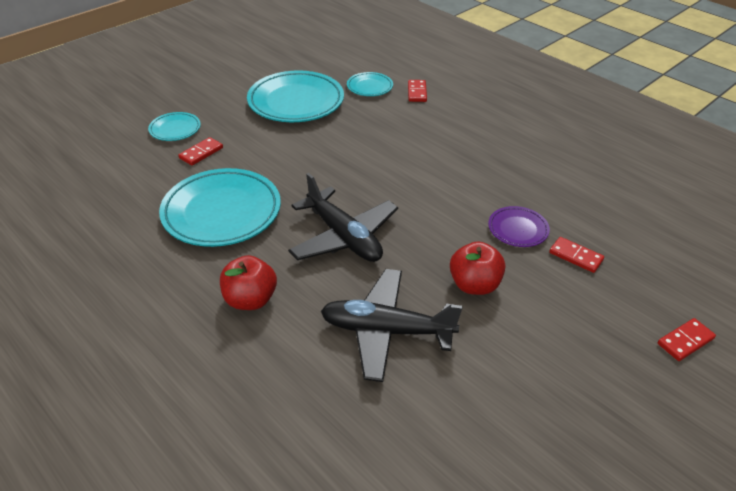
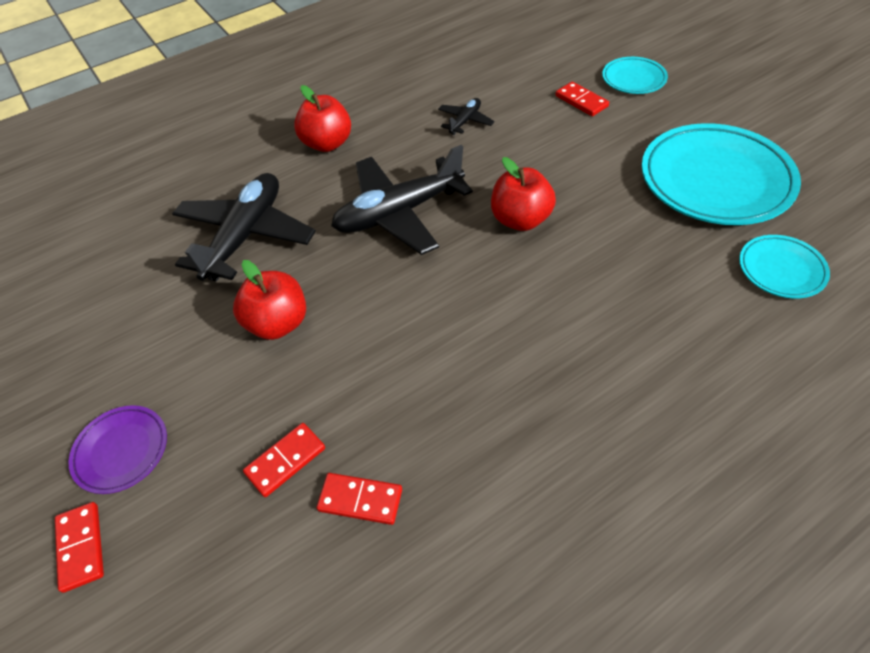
camera: 105 degrees right, 10 degrees up
(222, 212) = (465, 121): turquoise plate -> black plane
(343, 176) = (520, 220): none -> red apple
(417, 92) = (774, 336): red domino -> red domino (360, 500)
(518, 229) = (364, 399): purple plate -> purple plate (121, 451)

